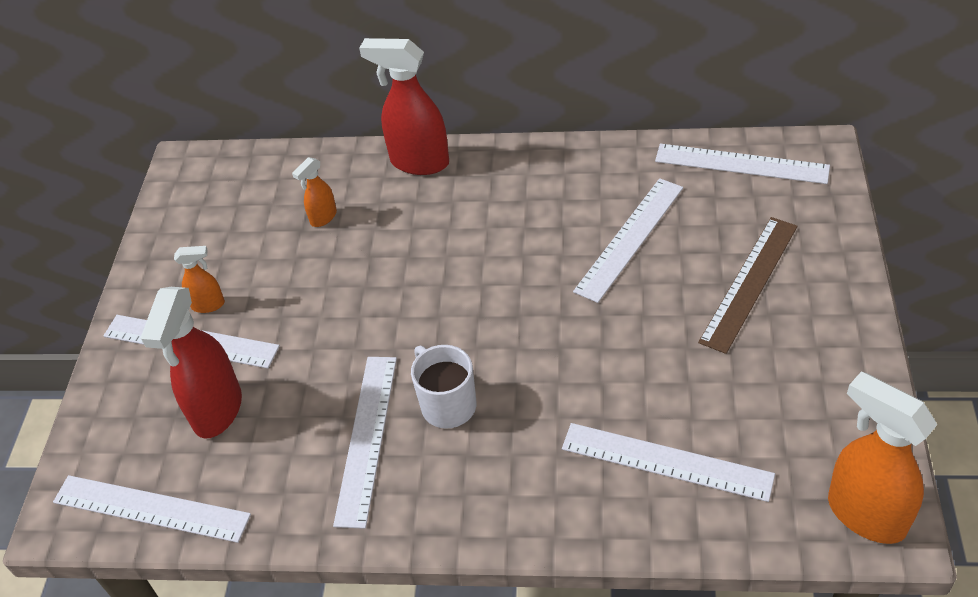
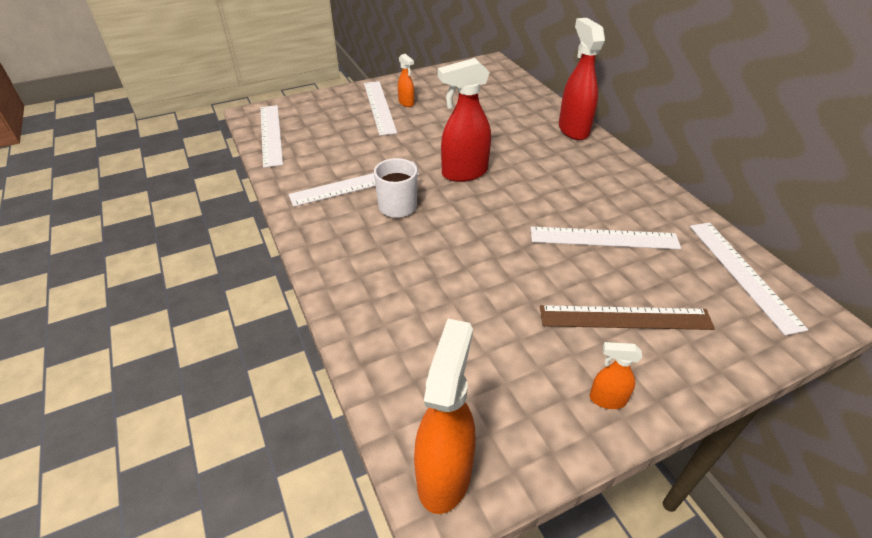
camera: 55 degrees right, 5 degrees down
(217, 411) = (341, 131): red spray bottle -> red spray bottle (464, 173)
(323, 218) = (497, 114): orange spray bottle -> orange spray bottle (607, 399)
(666, 461) = (419, 324): white ruler -> none

